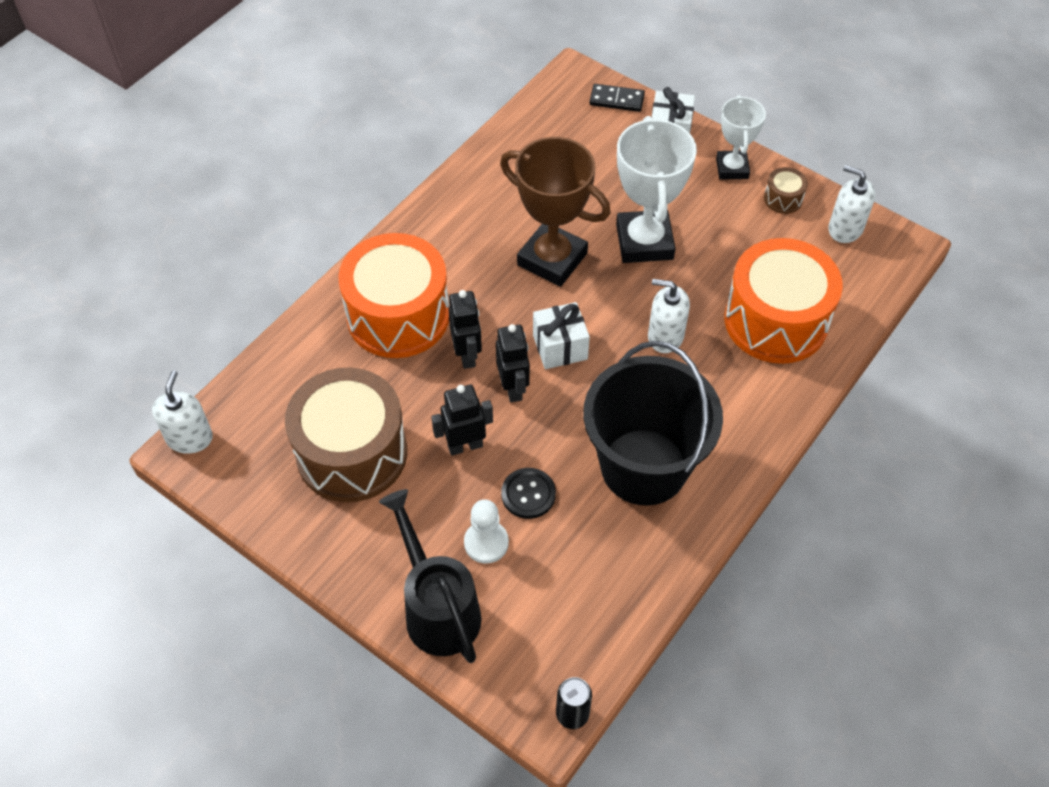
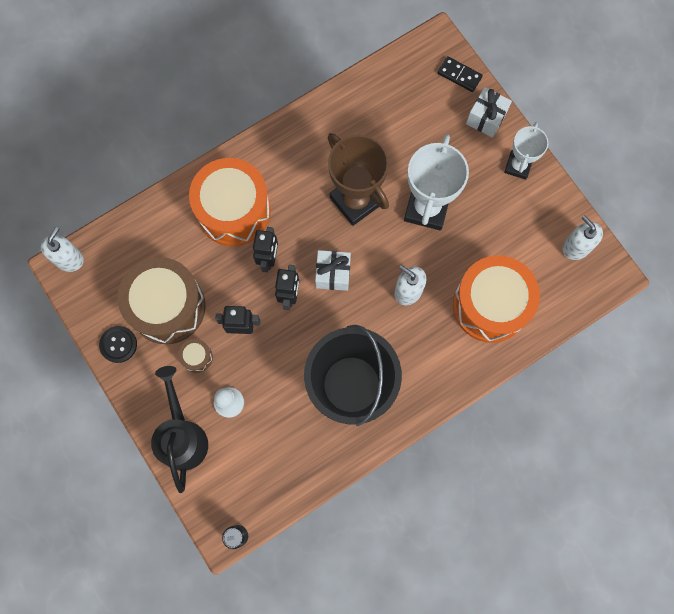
camera: 20 degrees right, 20 degrees up
(528, 494) = (268, 377): black button -> black button (118, 344)
(783, 199) = (543, 205): brown drum -> brown drum (197, 357)

